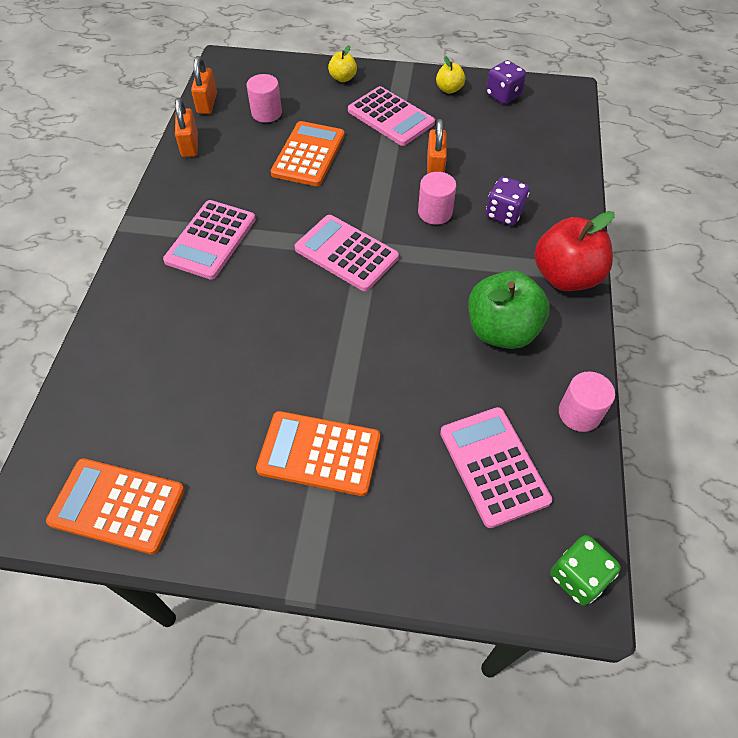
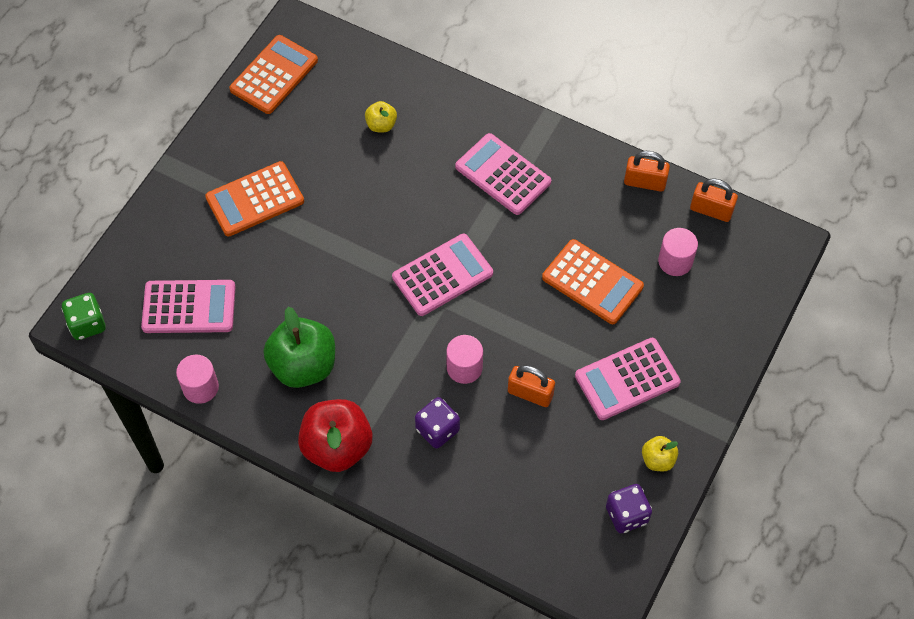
camera: 110 degrees right, 5 degrees up
(319, 453) = (255, 199): orange calculator -> orange calculator turned 150 degrees counterclockwise
(343, 78) = (716, 353): yellow apple -> yellow apple (381, 125)

